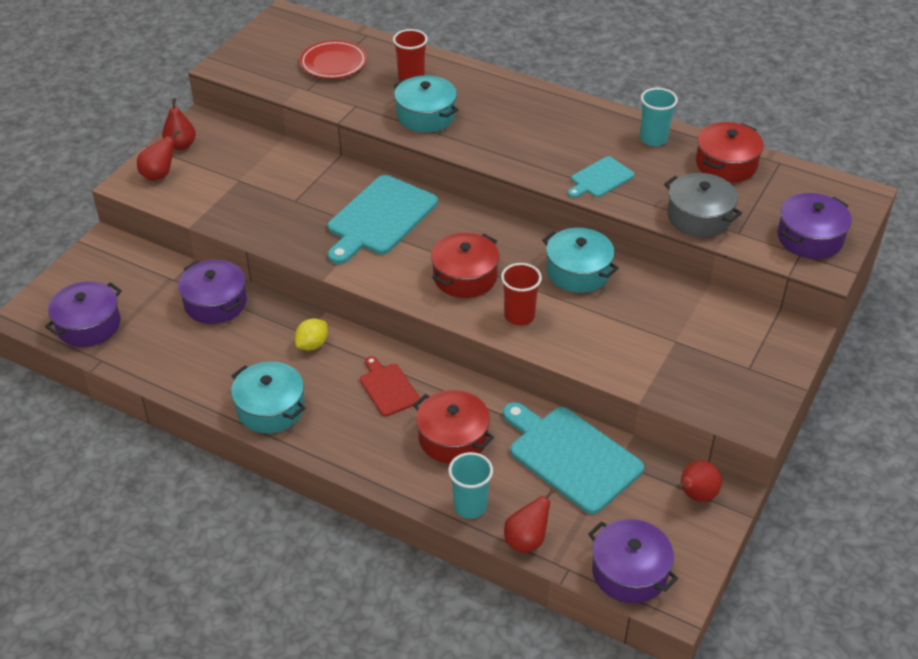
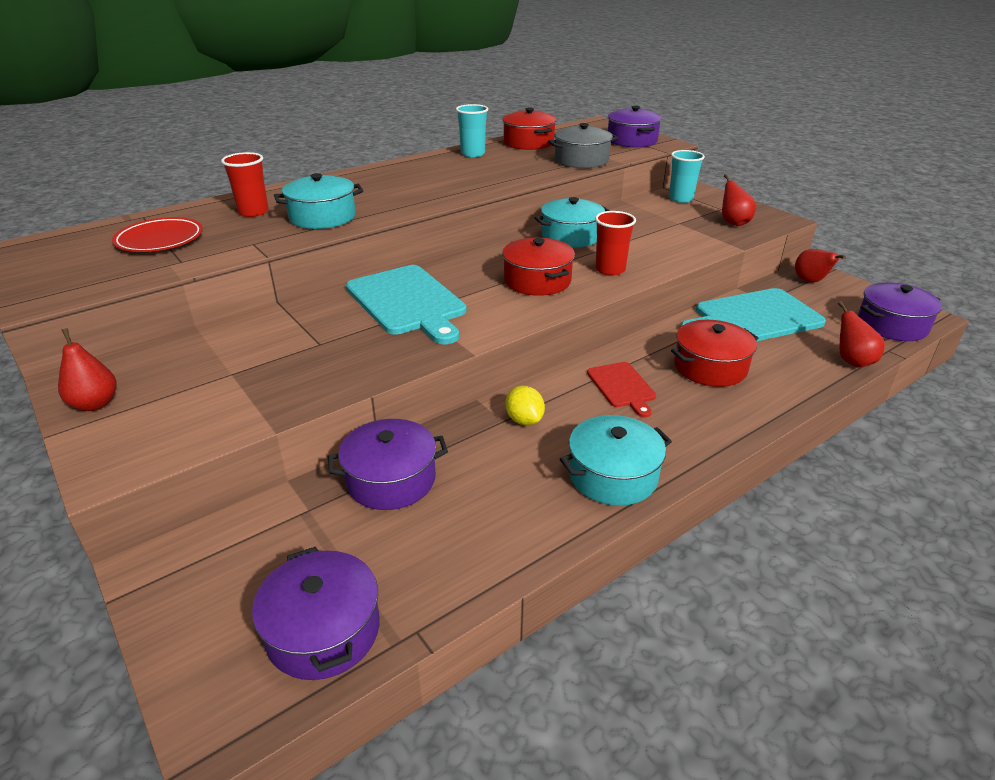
camera: 65 degrees left, 10 degrees down
(159, 175) = (130, 436): red pear -> red pear (733, 222)
(388, 388) = (622, 387): red cutting board -> red cutting board turned 105 degrees counterclockwise
(470, 506) = (804, 379): turquoise cup -> turquoise cup (680, 199)
(600, 178) = (501, 177): turquoise cutting board -> none

